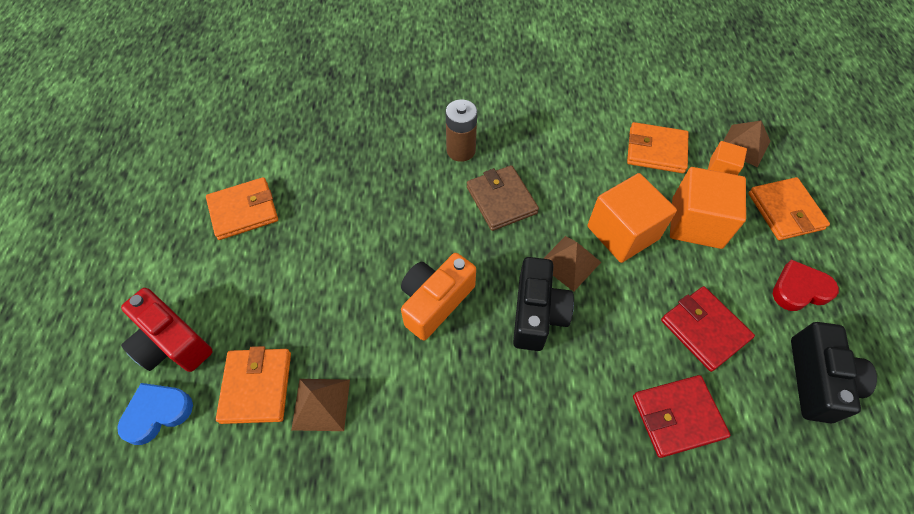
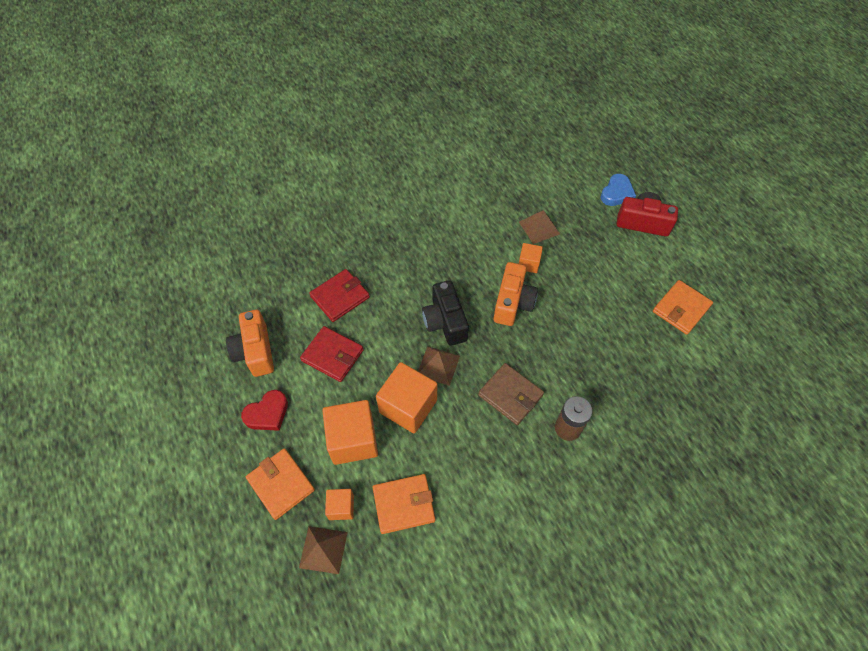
camera: 155 degrees right, 0 degrees up
(257, 387) = (578, 222): orange wallet -> none
(377, 349) = (528, 264): none -> orange cube
(817, 380) = (255, 351): black camera -> orange camera

